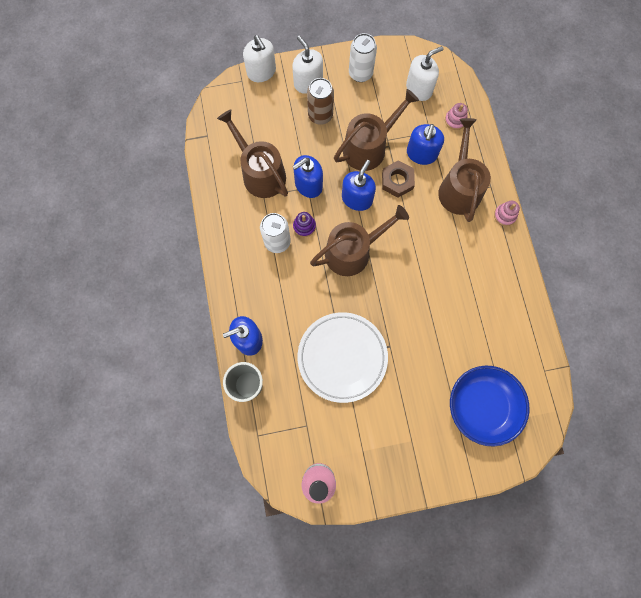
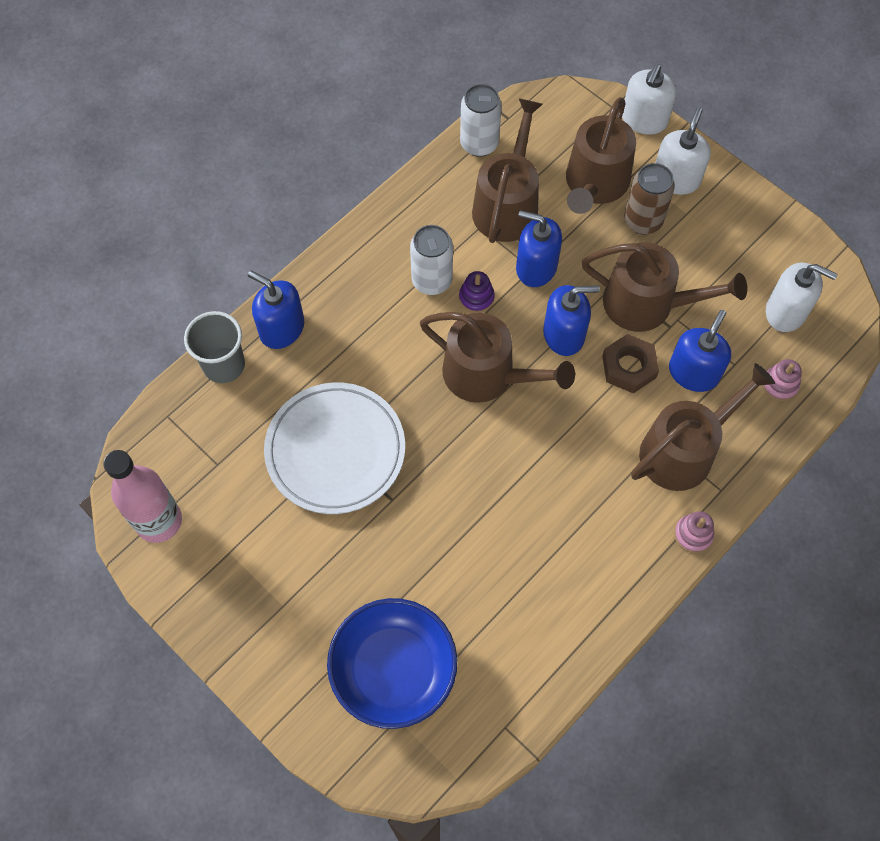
camera: 55 degrees right, 10 degrees down
(281, 122) = (595, 183): none -> brown watering can
(360, 73) = (743, 229): white can -> white can (479, 144)
(421, 154) = (693, 372): blue soap dispenser -> blue soap dispenser turned 135 degrees clockwise

